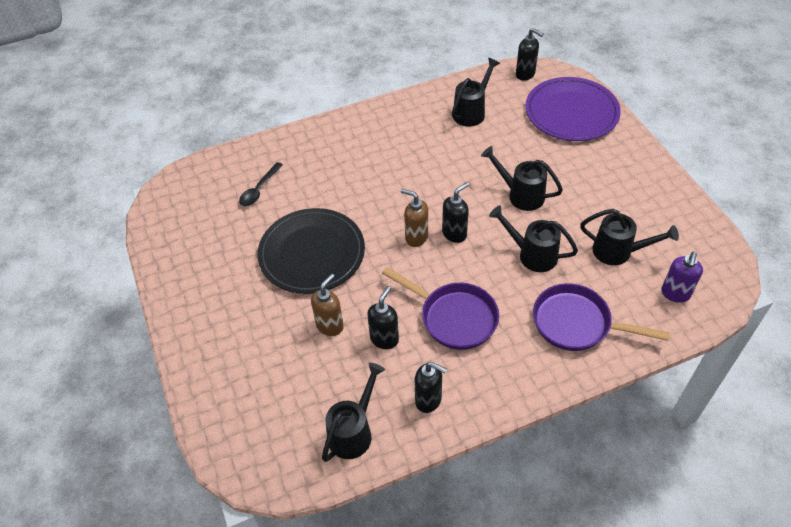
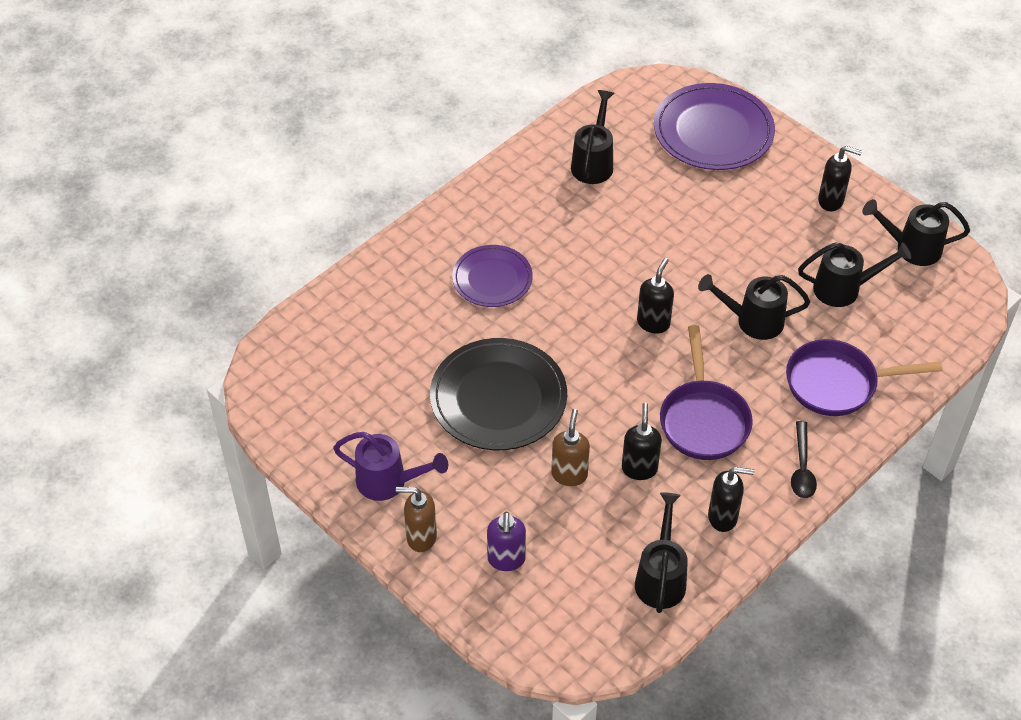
camera: 25 degrees left, 0 degrees up
(201, 288) = (388, 482): none -> purple watering can
(259, 189) = (384, 339): black spoon -> black spoon (802, 468)
(356, 170) = (492, 279): none -> purple plate
(416, 237) = (611, 341): brown soap dispenser -> brown soap dispenser (421, 537)
(454, 317) = (703, 420): purple pan -> purple pan turned 75 degrees clockwise
(521, 195) = (705, 253): black watering can -> black watering can (911, 248)
(525, 74) = (633, 94): black soap dispenser -> black soap dispenser (831, 201)
(675, 294) = (923, 318): purple soap dispenser -> purple soap dispenser (506, 560)

